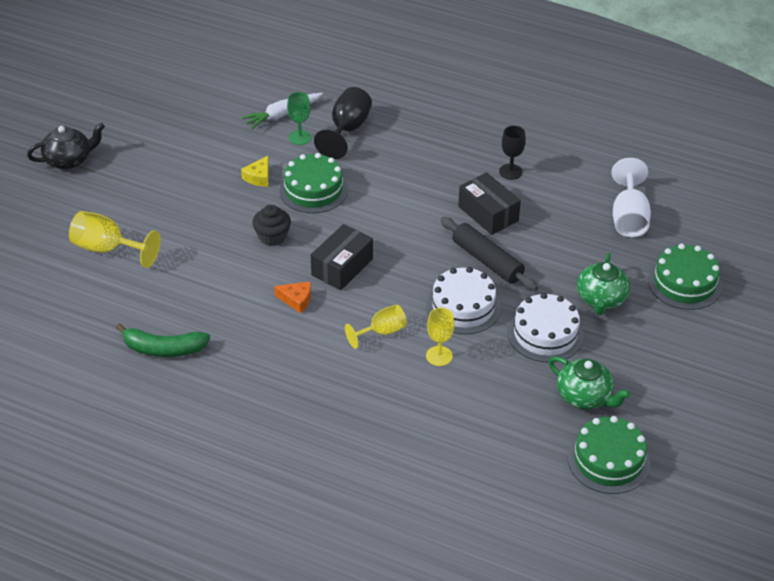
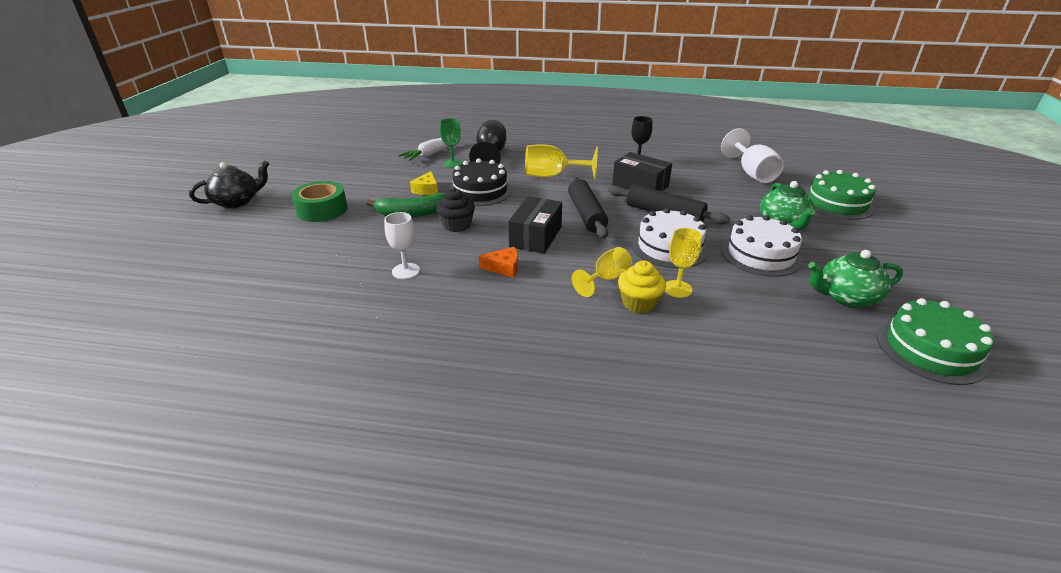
camera: 15 degrees left, 10 degrees down
(108, 249) = (286, 258): yellow goblet -> yellow goblet (552, 176)
(148, 188) = (322, 210): none -> green tape
(163, 349) = (369, 336): green banana -> green banana (412, 213)
(209, 286) = (406, 271): none -> white goblet
(313, 190) = (480, 191): green cake -> black cake
(396, 364) = (639, 303): none -> yellow cupcake
(406, 246) = (586, 214): none -> black rolling pin
(584, 397) = (846, 297): green teapot -> green teapot turned 150 degrees clockwise

